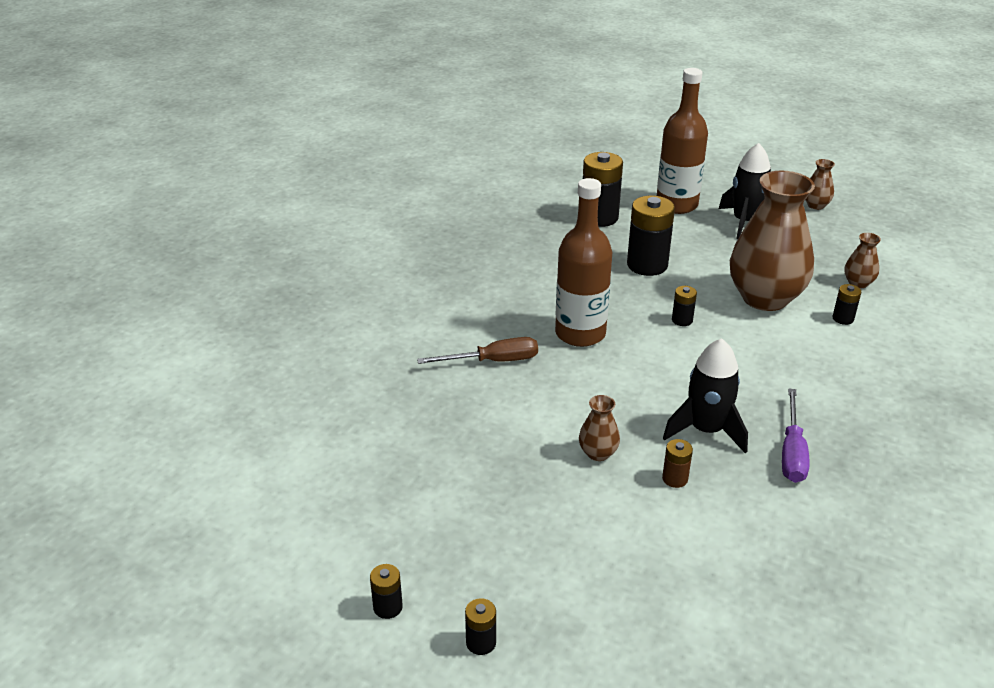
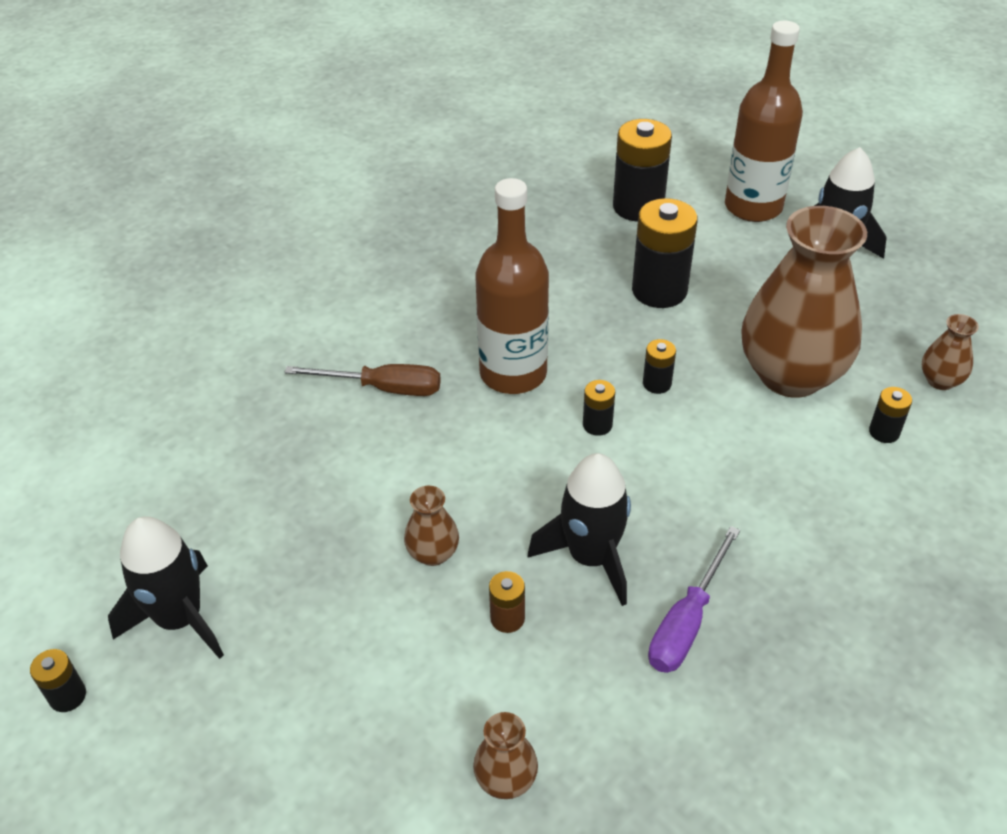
camera: 20 degrees right, 10 degrees up
(440, 537) = (179, 619): none -> black rocket
(481, 642) = (140, 779): black battery -> black battery (597, 425)
(816, 205) = (951, 244): brown vase -> brown vase (506, 779)

